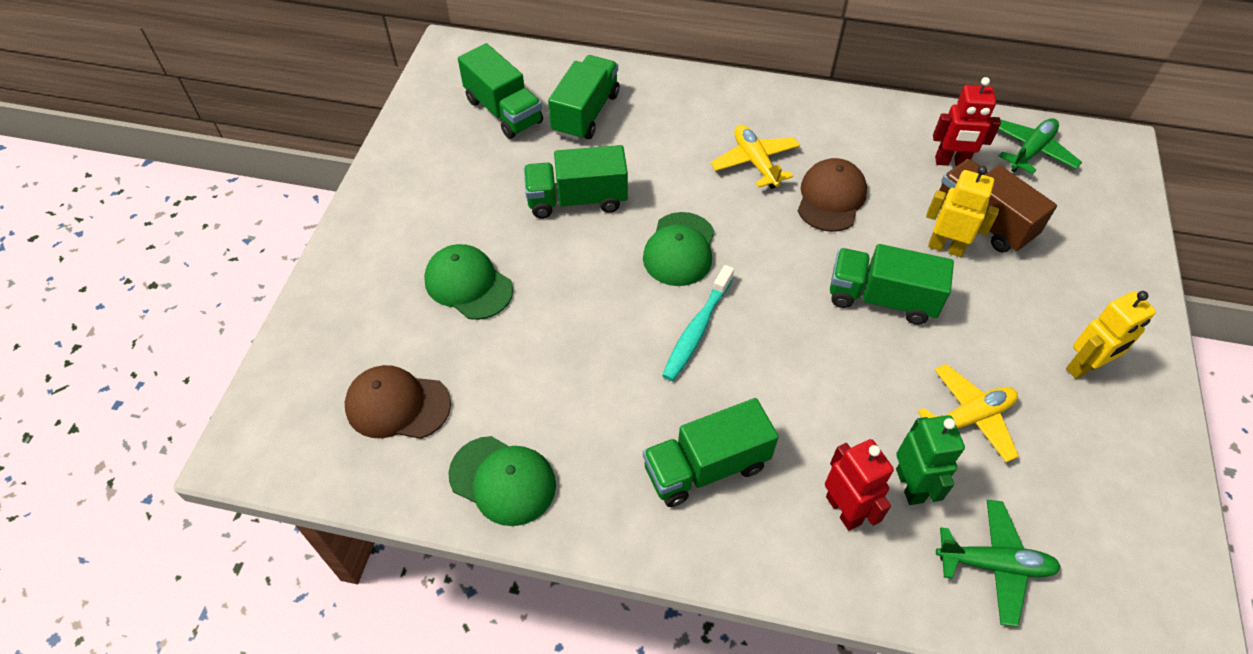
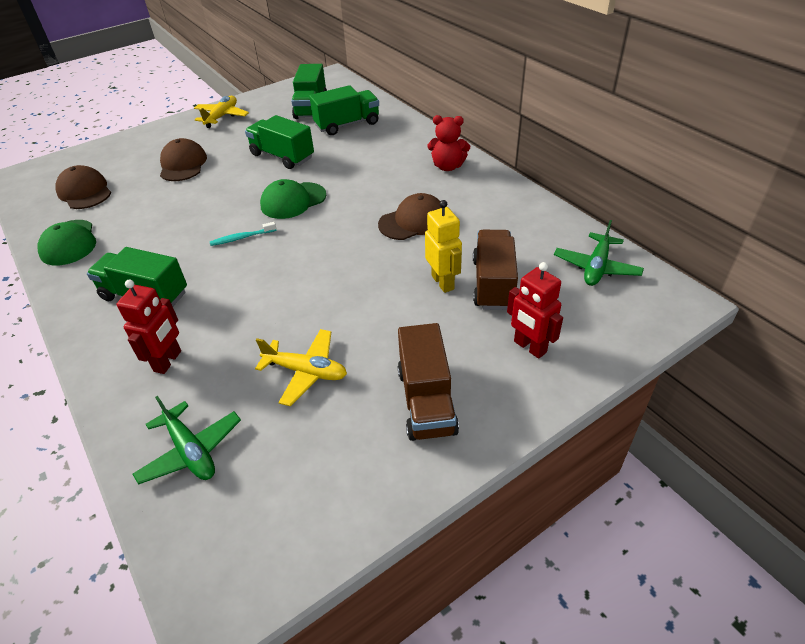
camera: 45 degrees right, 10 degrees down
(468, 284) = (183, 164): green cap -> brown cap
(697, 329) = (242, 238): turquoise toothbrush -> turquoise toothbrush, size x0.64
(755, 162) = (398, 184): yellow plane -> yellow plane (222, 117)
(771, 112) = (448, 166): none -> red teddy bear
(881, 299) = (358, 283): green truck -> none
(910, 485) = (218, 377): green robot -> none
(951, 162) = (524, 243): red robot -> red robot (529, 347)
(1031, 151) = (596, 267): green plane -> green plane turned 120 degrees clockwise
(1084, 367) = (426, 401): yellow robot -> brown truck

